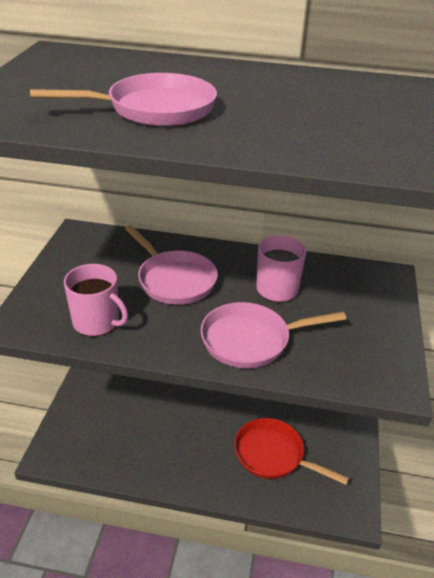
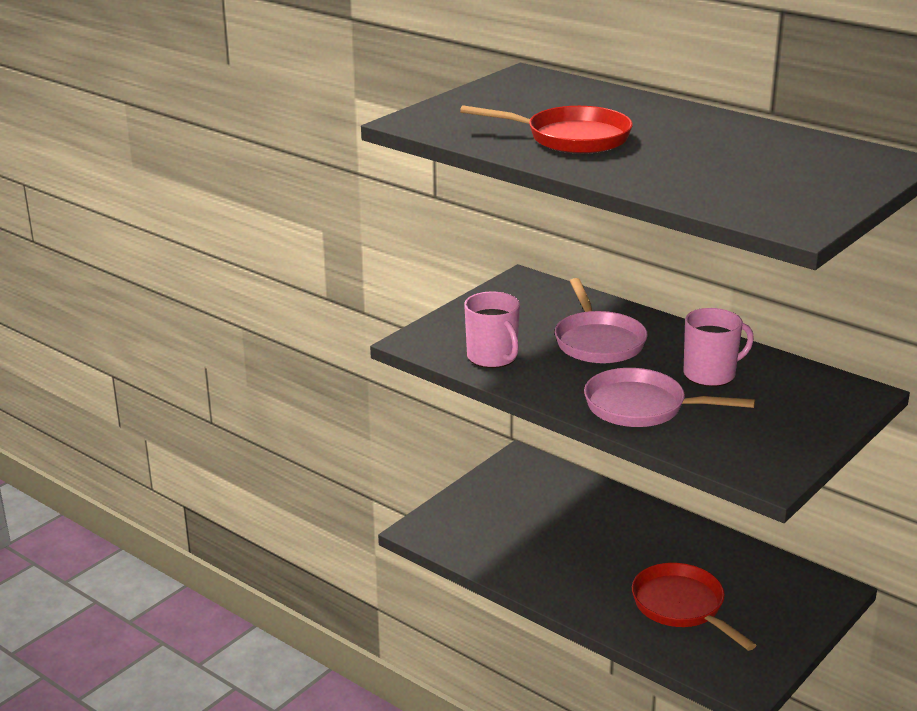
camera: 30 degrees right, 10 degrees down
(154, 109) = (571, 138): pink pan -> red pan

